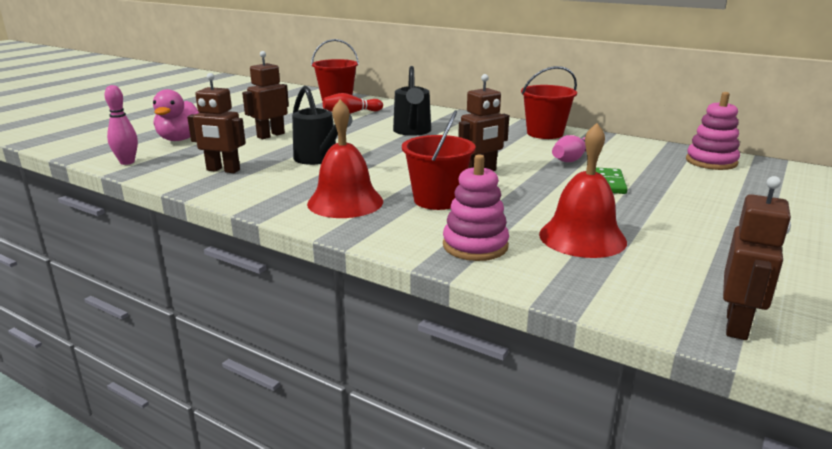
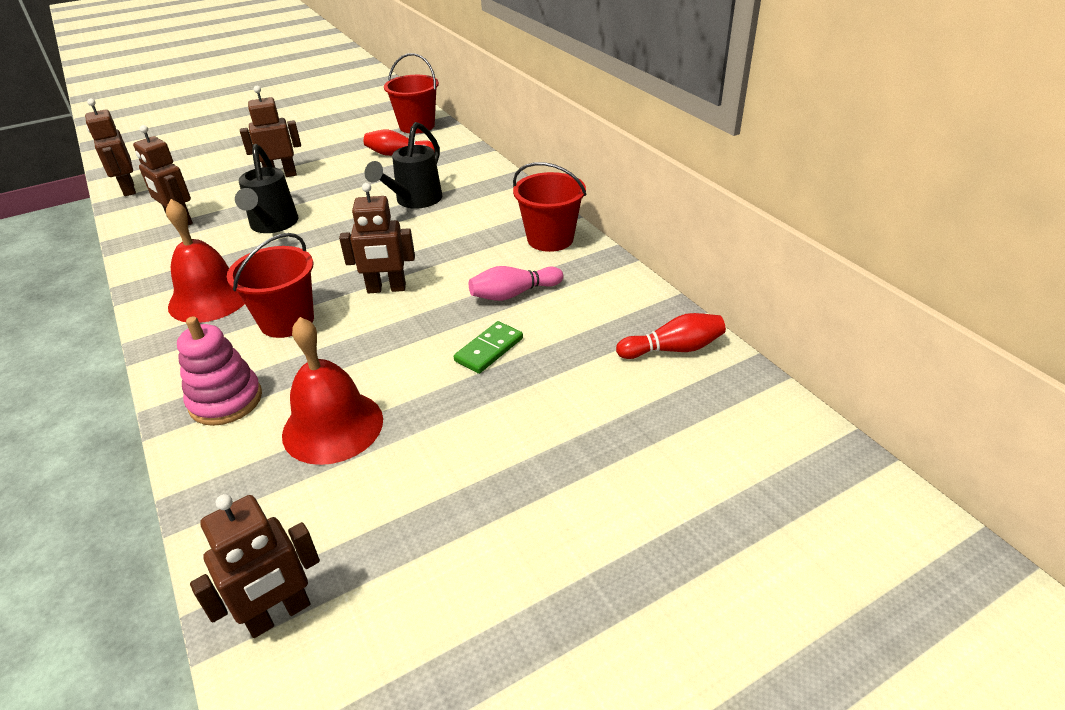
camera: 30 degrees right, 15 degrees up
(127, 162) = (128, 189): pink bowling pin -> brown robot
(180, 139) = (205, 164): pink duck -> none
(711, 162) = (673, 349): pink stacking toy -> red bowling pin

